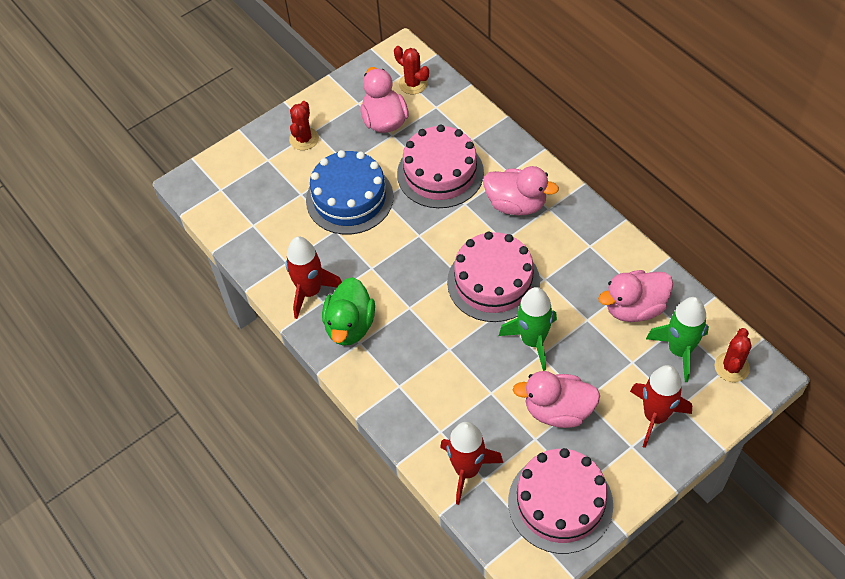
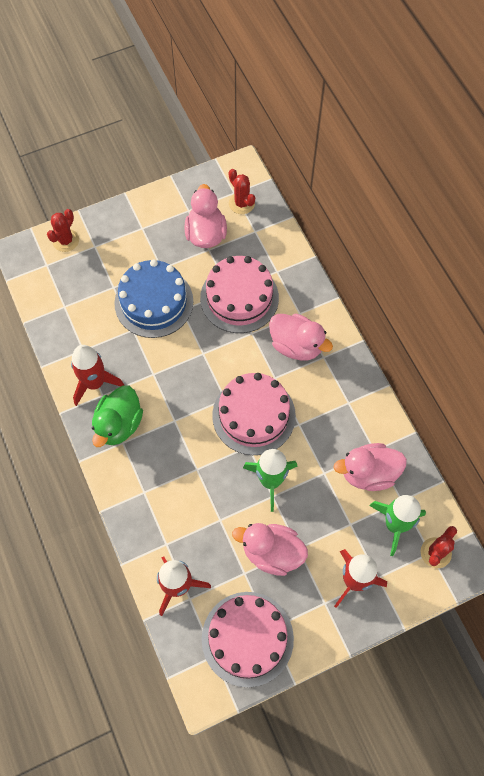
camera: 10 degrees right, 10 degrees up
(304, 139) = (131, 234): red cactus -> red cactus (65, 240)

